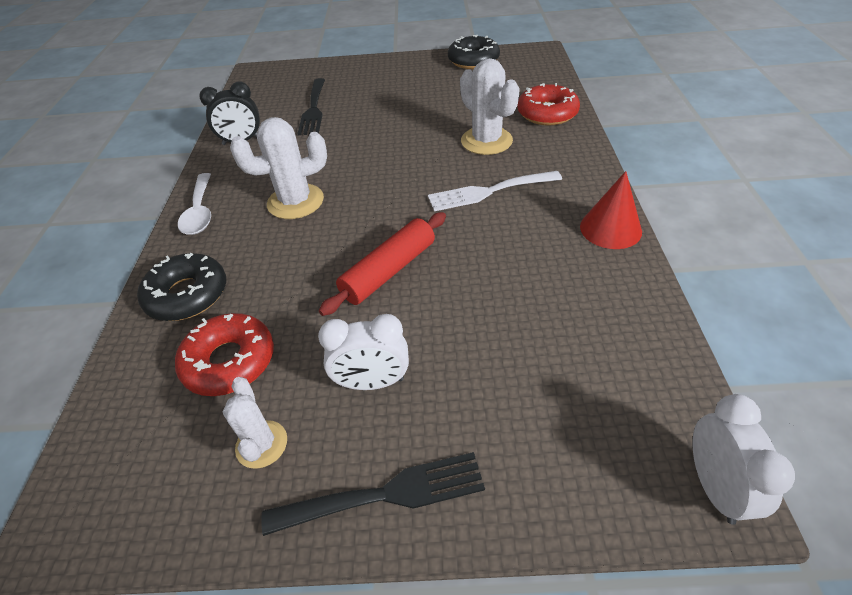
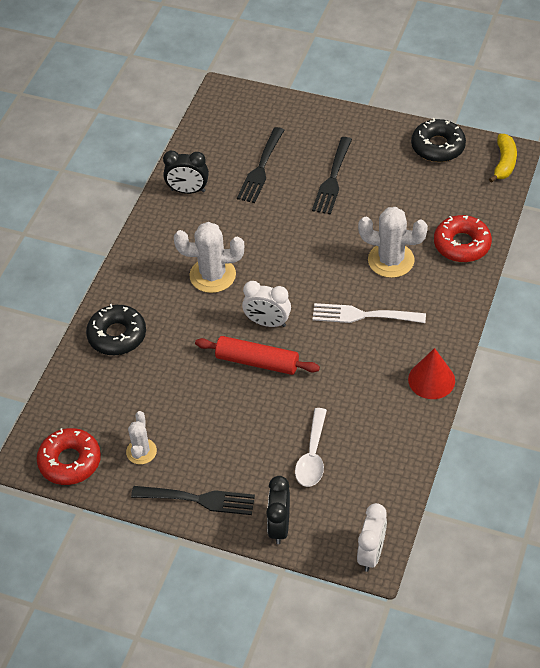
camera: 20 degrees right, 5 degrees up
(200, 212) = (139, 261): white spoon -> white spoon (312, 455)
(229, 361) = (134, 394): red donut -> red donut (70, 461)
(372, 382) = (215, 437): white clock -> white clock (267, 322)
(389, 100) = (332, 179): none -> black fork
(389, 271) = (257, 362): red rolling pin -> red rolling pin turned 45 degrees clockwise
(486, 141) = (391, 260): white cactus -> white cactus turned 60 degrees counterclockwise
(539, 57) = (504, 163): none -> yellow banana
(541, 494) = (279, 526): none -> black clock

